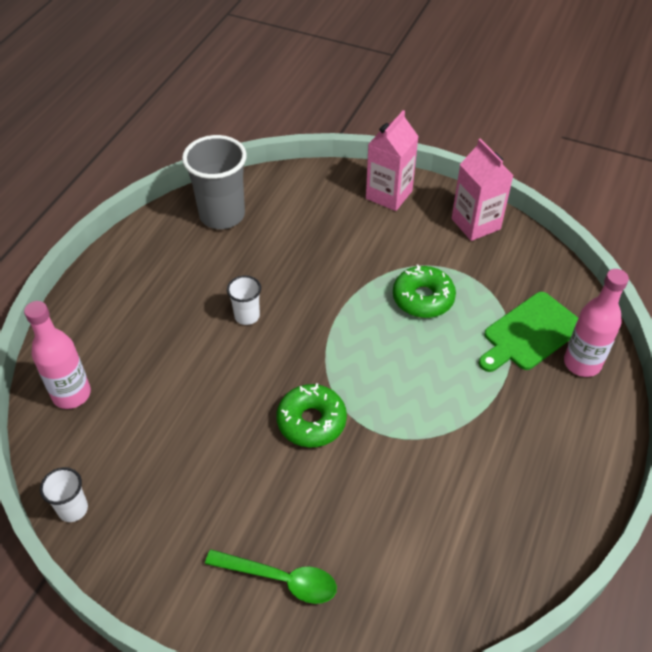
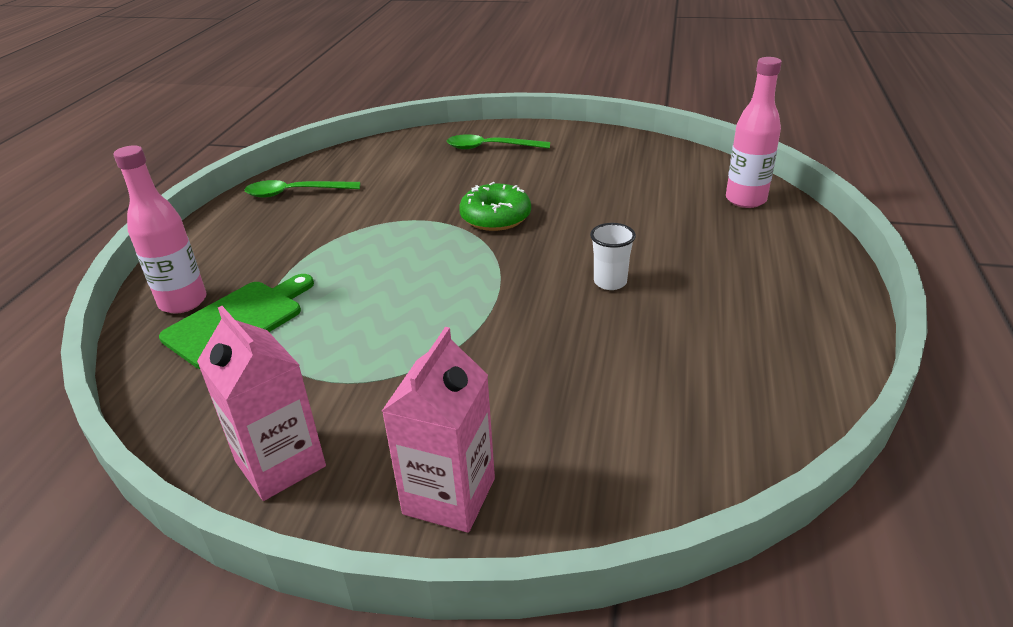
camera: 170 degrees right, 15 degrees down
(73, 509) = (672, 151): white cup -> none
(222, 215) = (737, 399): grey cup -> none
(423, 298) = (380, 336): green donut -> none
(522, 522) = (295, 193): none -> green spoon

